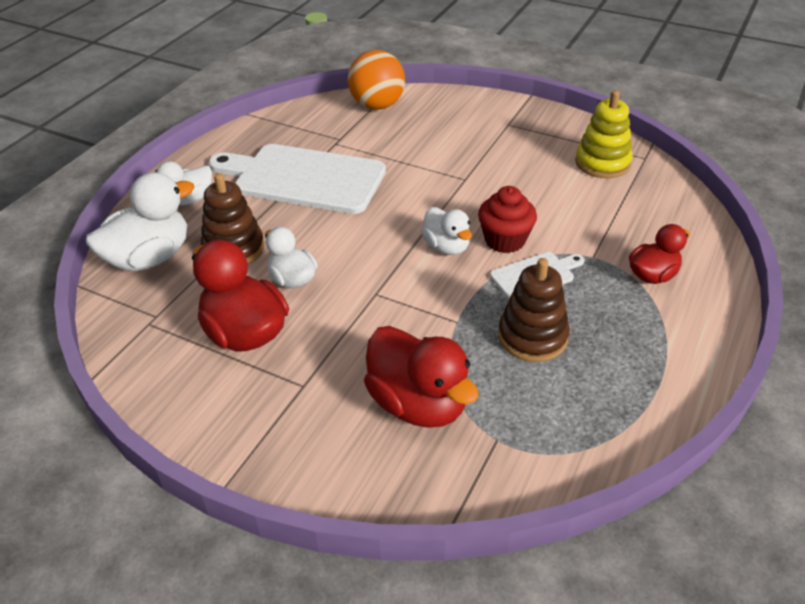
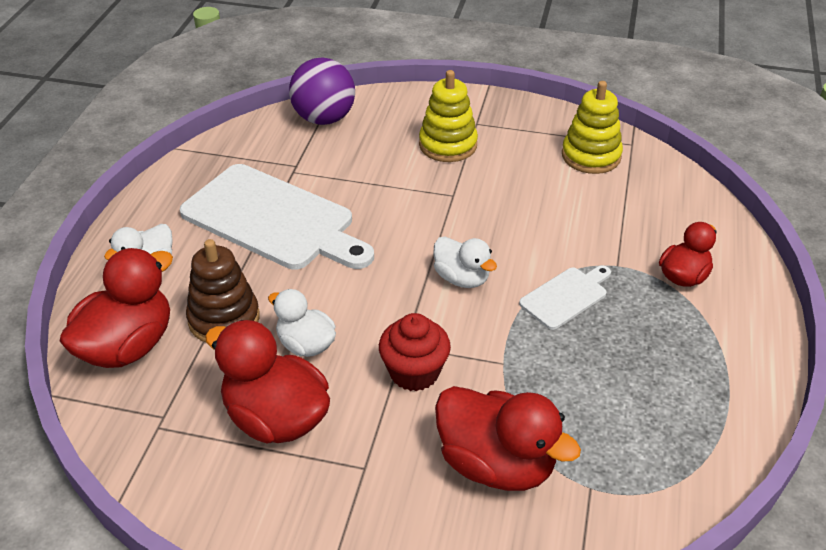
camera: 15 degrees left, 0 degrees up
(149, 258) = (127, 346): white duck -> red duck
(304, 178) = (273, 220): white cutting board -> white cutting board turned 150 degrees counterclockwise
(377, 105) = (324, 118): orange ball -> purple ball
(476, 138) = (448, 145): none -> yellow stacking toy
(505, 240) = (521, 261): red cupcake -> red cupcake (414, 372)
(532, 337) = (587, 366): brown stacking toy -> none

